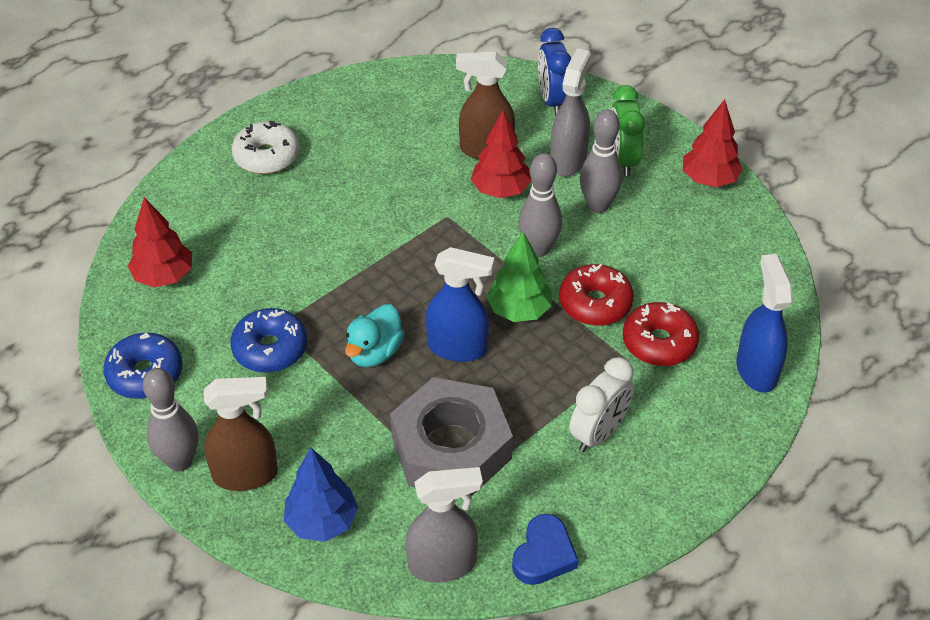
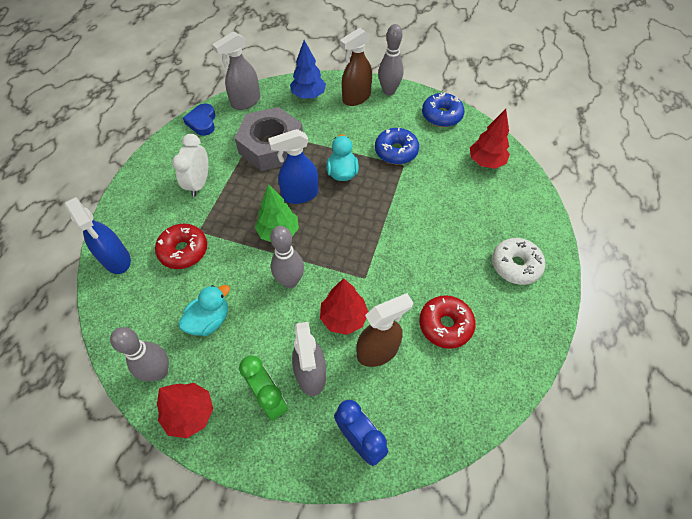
camera: 150 degrees right, 10 degrees up
(595, 303) = (234, 259): red donut -> red donut (445, 325)
(598, 205) = (267, 339): grey bowling pin -> grey bowling pin (159, 372)
(656, 250) = (209, 320): none -> turquoise duck

